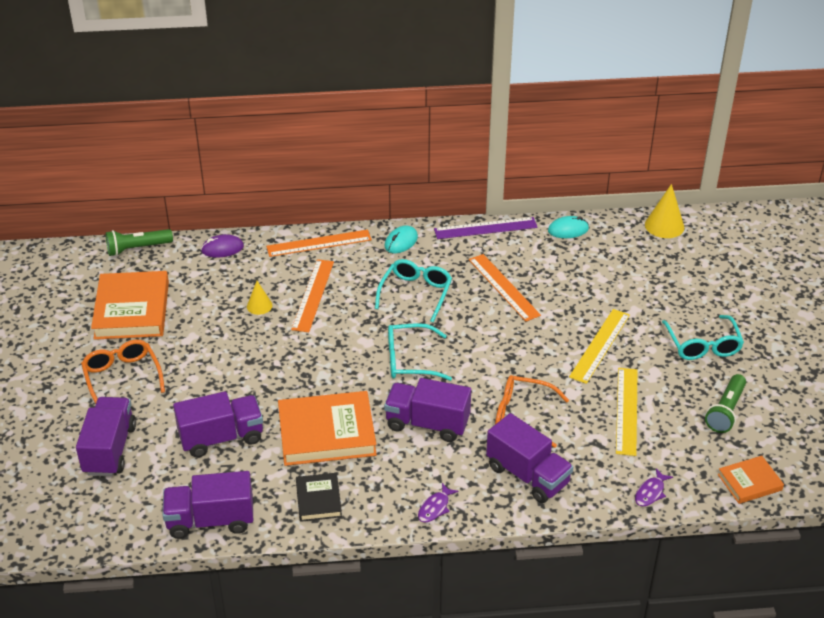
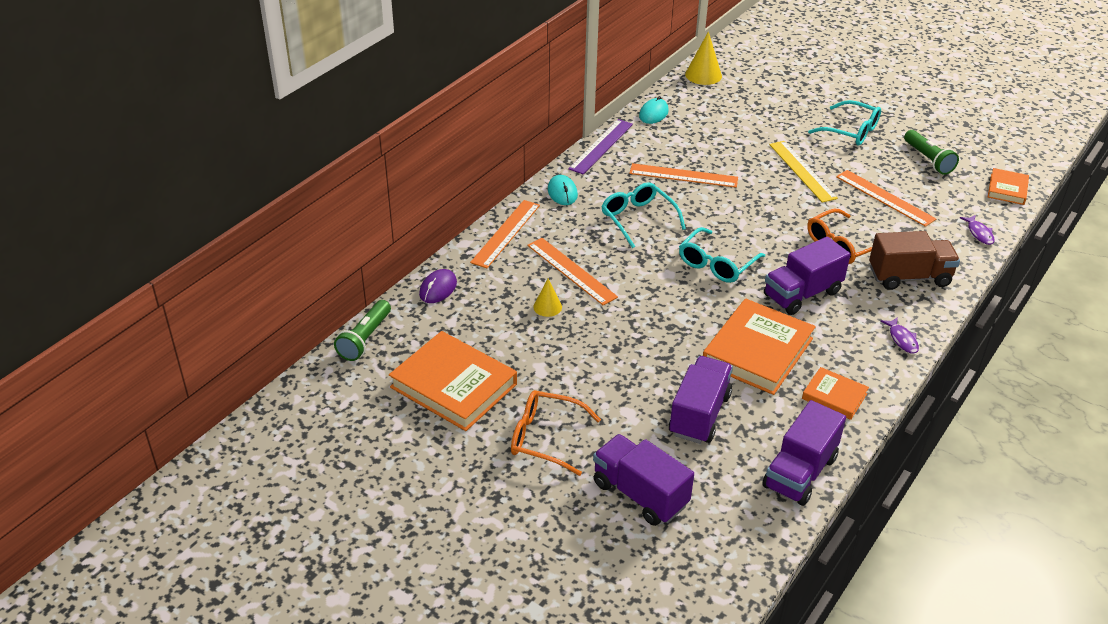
camera: 50 degrees left, 0 degrees up
(318, 500) = (834, 396): black book -> orange book
(527, 475) = (909, 277): purple truck -> brown truck
(626, 410) = (884, 198): yellow ruler -> orange ruler

